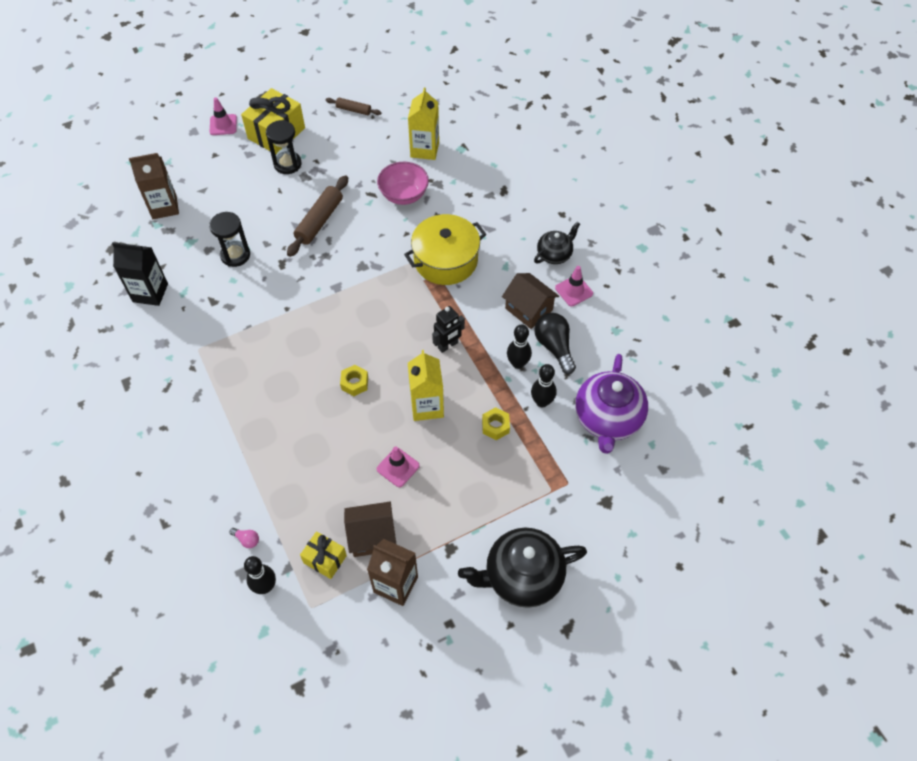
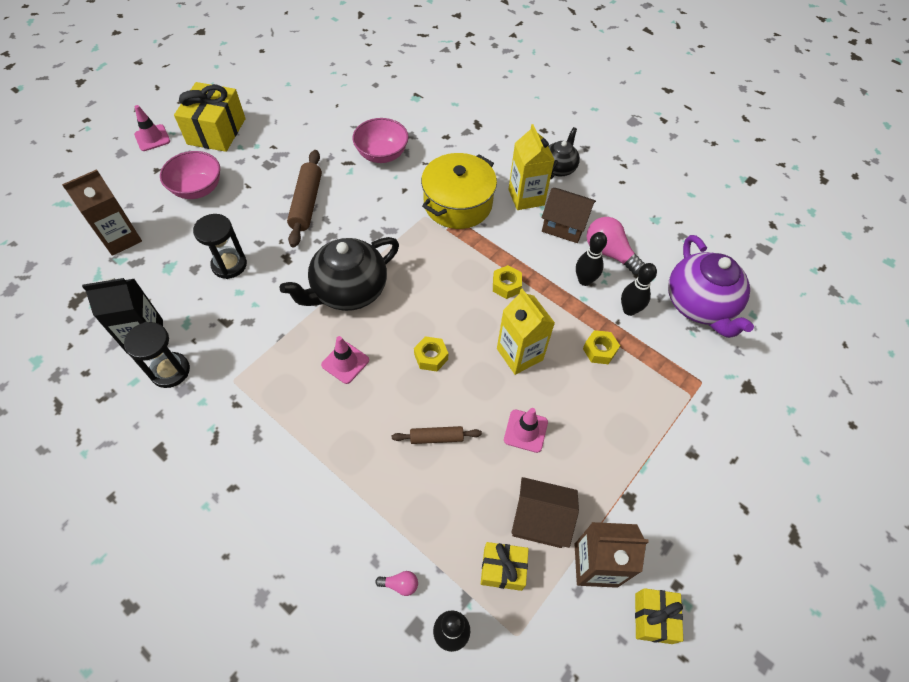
camera: 25 degrees left, 0 degrees up
(239, 182) = (198, 189): none -> pink bowl
(287, 164) = (243, 158): black hourglass -> black hourglass (170, 371)
(353, 110) = (288, 90): brown rolling pin -> brown rolling pin (436, 437)
(372, 536) = (540, 519): brown house -> brown house turned 45 degrees clockwise
(417, 637) = (653, 618): none -> yellow gift
(424, 149) = (380, 107): yellow carton -> yellow carton (526, 197)
(448, 345) = (506, 285): black robot -> yellow nut
(522, 576) = (717, 498): black teapot -> black teapot (348, 291)
(554, 347) = (609, 253): black light bulb -> pink light bulb
(574, 291) = (595, 195): pink traffic cone -> pink traffic cone (345, 362)

